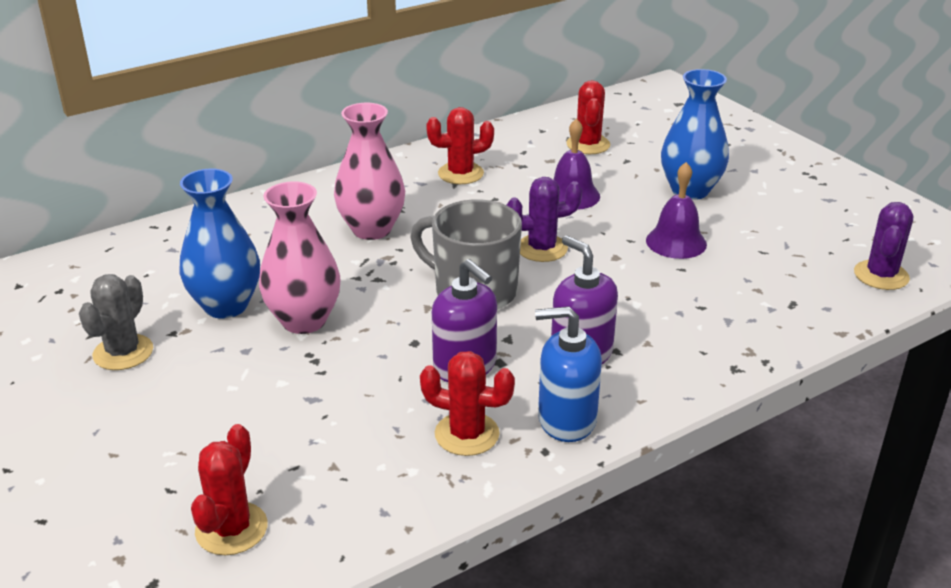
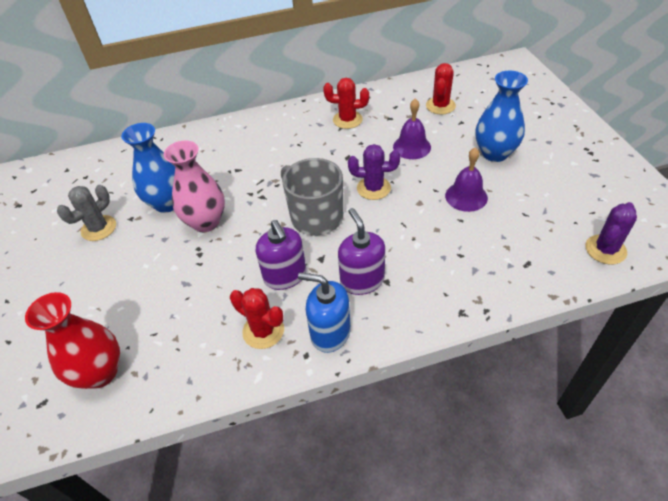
camera: 20 degrees right, 15 degrees up
(231, 529) = (100, 372): red cactus -> red vase
(372, 229) = (274, 157): pink vase -> none

